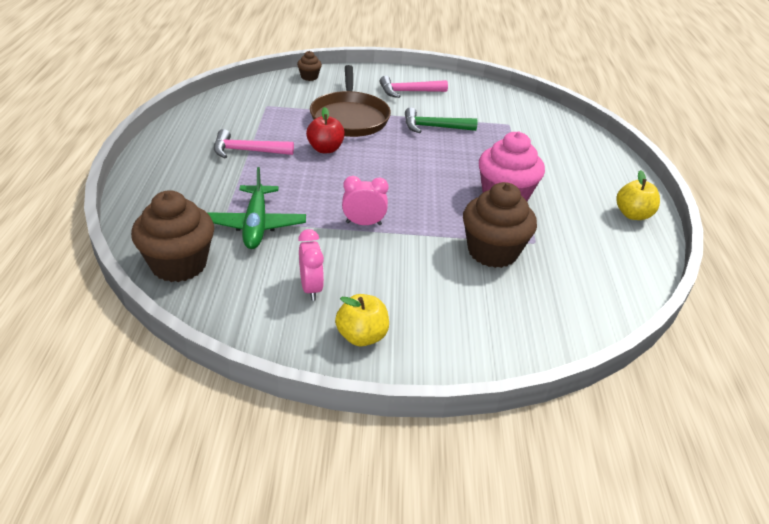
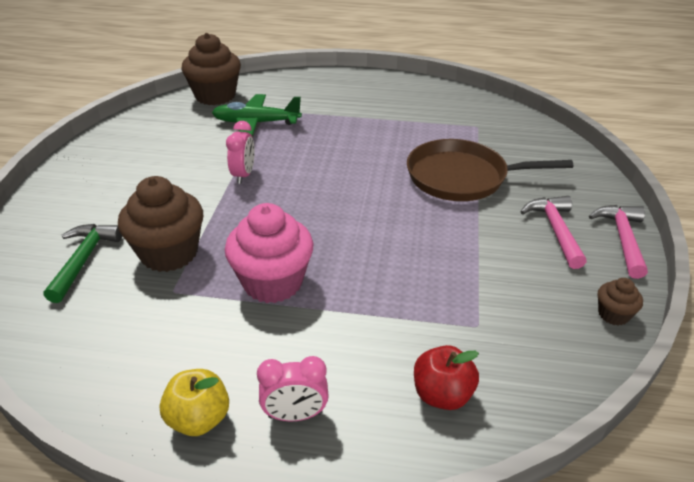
camera: 100 degrees right, 0 degrees up
(247, 151) = (378, 117): pink hammer -> pink hammer (622, 239)
(309, 77) = (565, 153): brown cupcake -> brown cupcake (613, 314)
(311, 288) = (163, 146): pink clock -> pink clock (295, 415)
(325, 149) = (385, 159): red apple -> red apple (442, 395)
(361, 336) = (96, 166): yellow apple -> none
(433, 127) = (450, 242): green hammer -> green hammer (84, 260)

